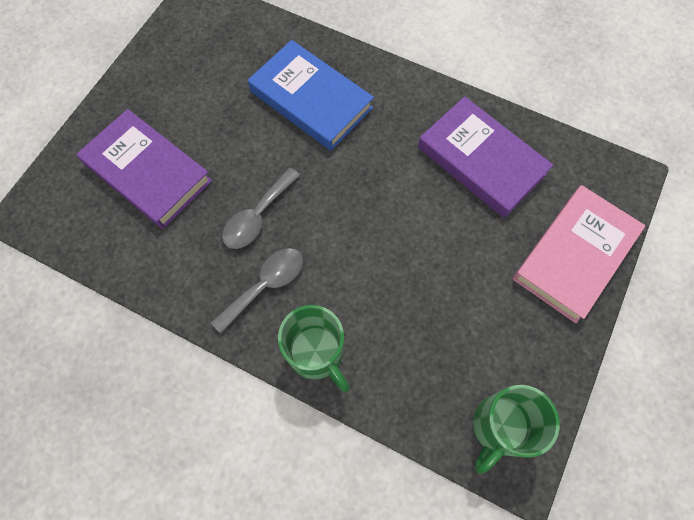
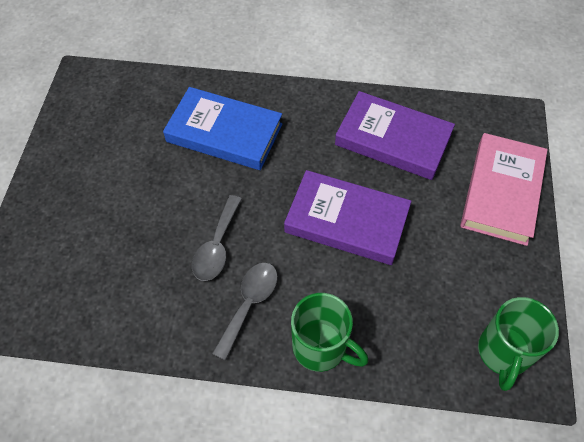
camera: 20 degrees left, 10 degrees down
(148, 172) = (96, 240): purple book -> purple book (347, 221)

